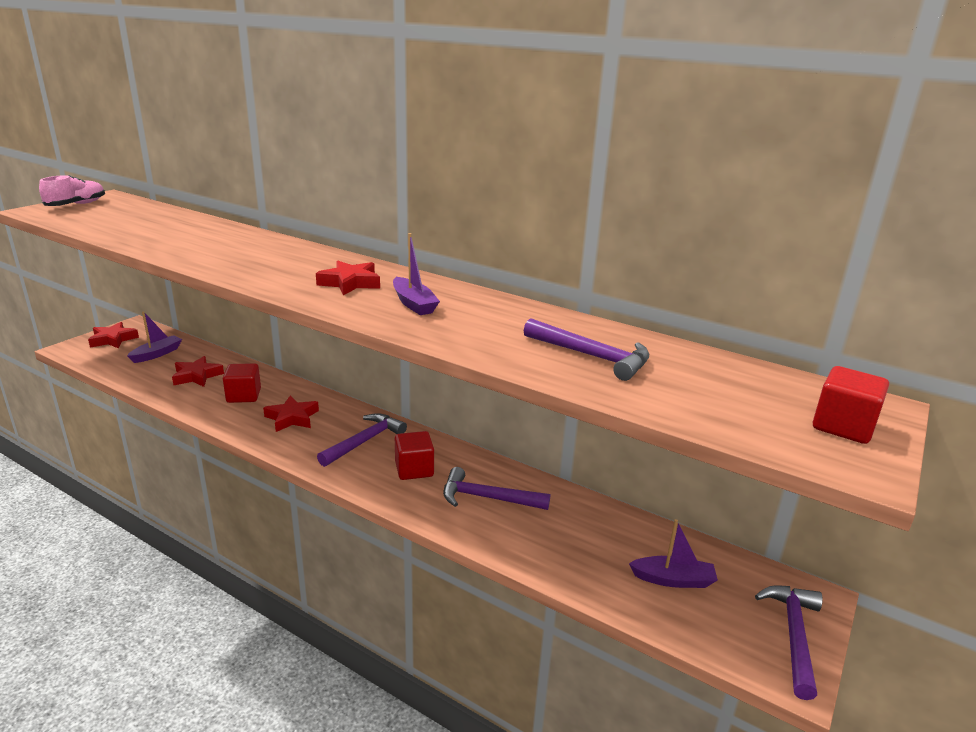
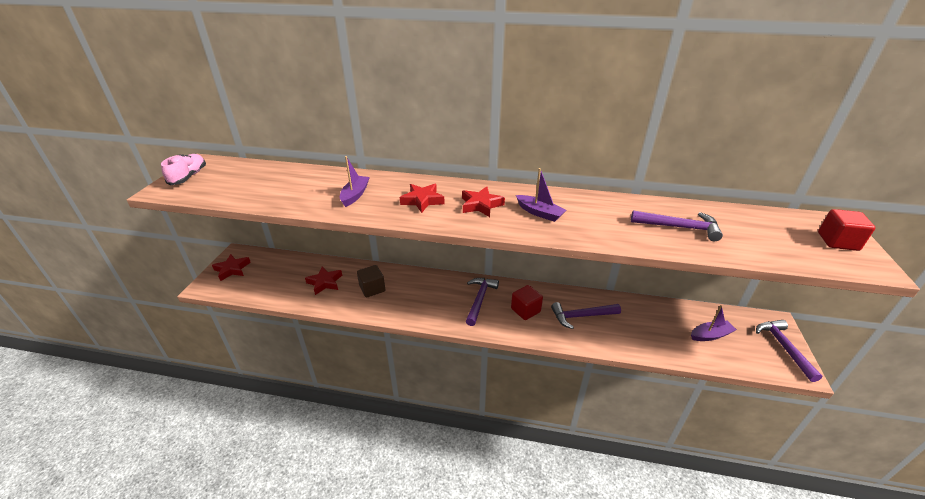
camera: 20 degrees left, 10 degrees up
(157, 354) = (278, 272): purple boat -> purple boat (355, 195)
(244, 396) = (372, 289): red cube -> brown cube
(292, 418) = (419, 296): red star -> red star (422, 200)

